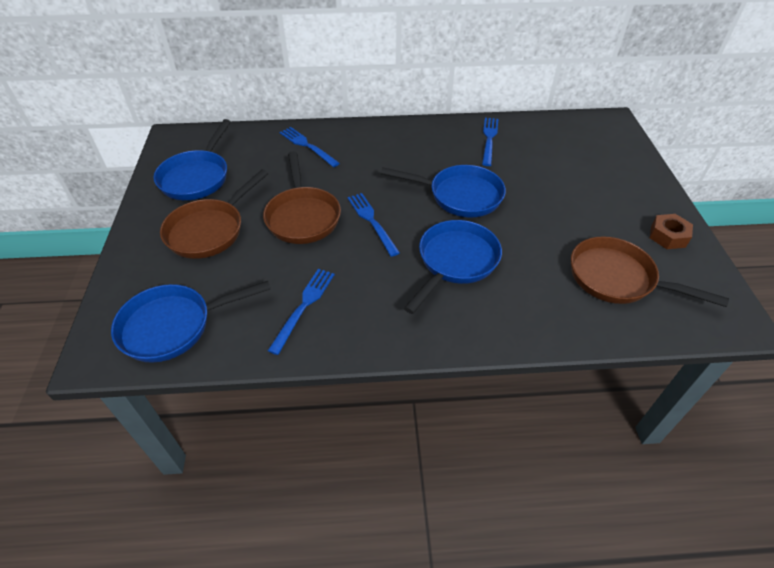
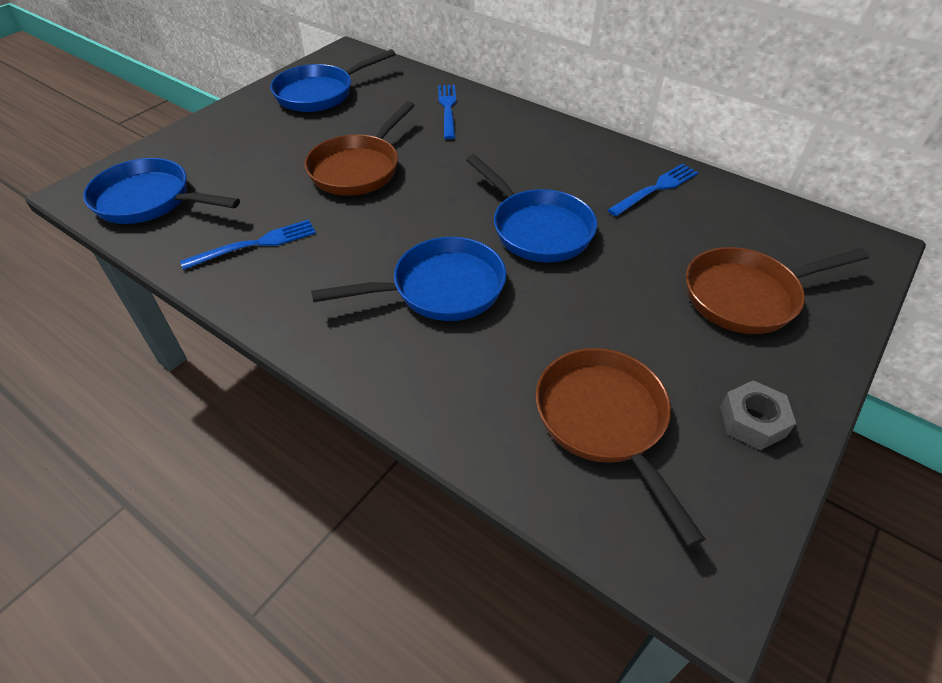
camera: 40 degrees right, 0 degrees up
(209, 230) = (271, 141): brown pan -> brown pan (746, 296)
(372, 221) = (413, 205): blue fork -> none
(668, 236) = (752, 421): brown nut -> grey nut

